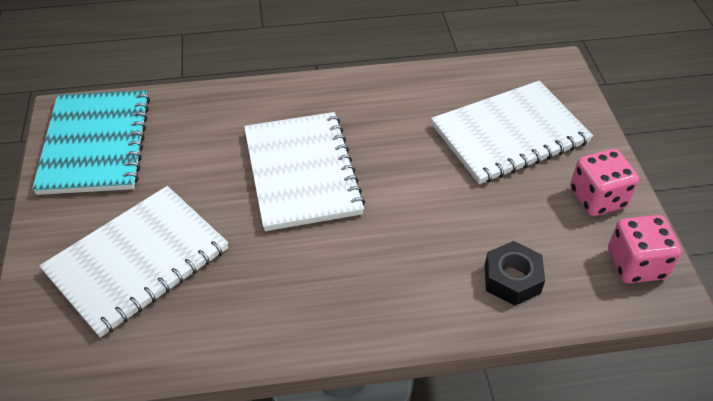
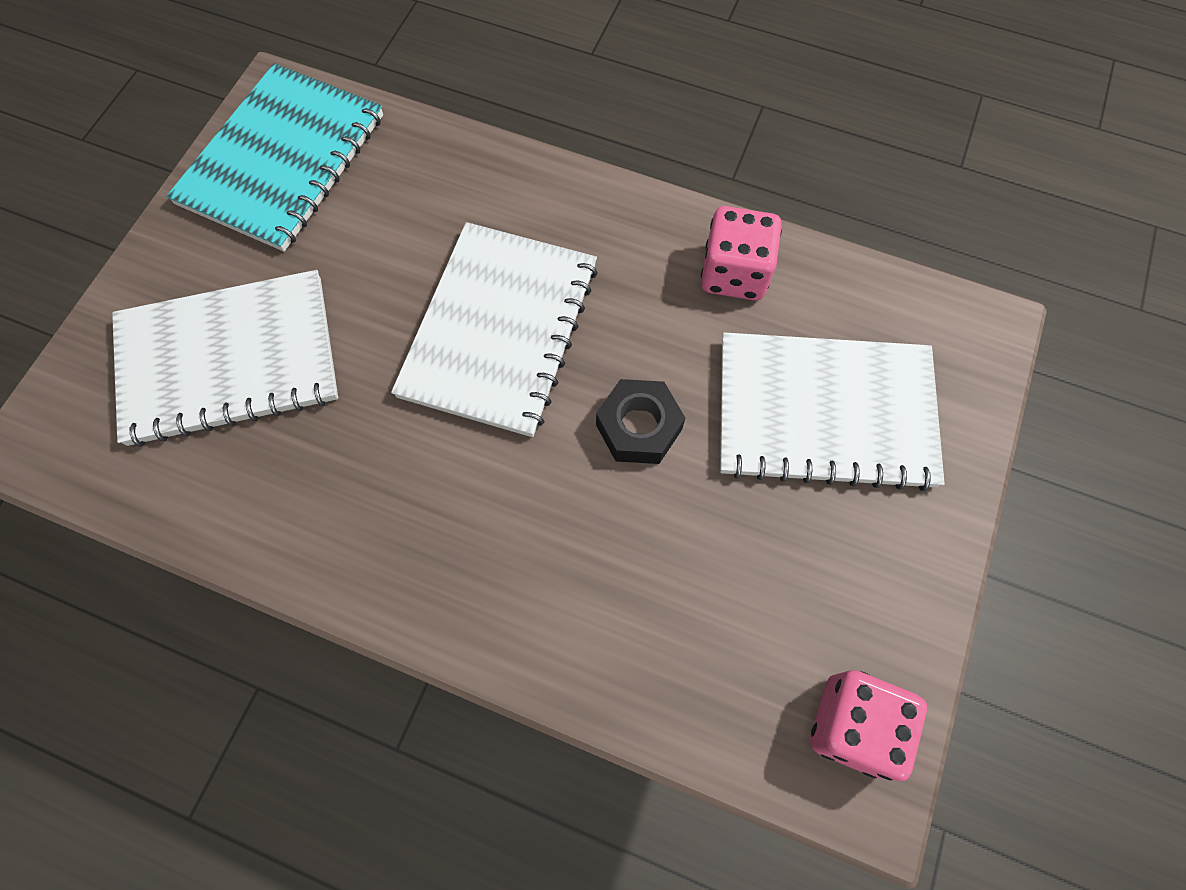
camera: 30 degrees right, 20 degrees up
(512, 279) = (661, 646): black nut -> black nut (639, 427)
(597, 198) = (877, 587): pink dice -> pink dice (734, 273)

